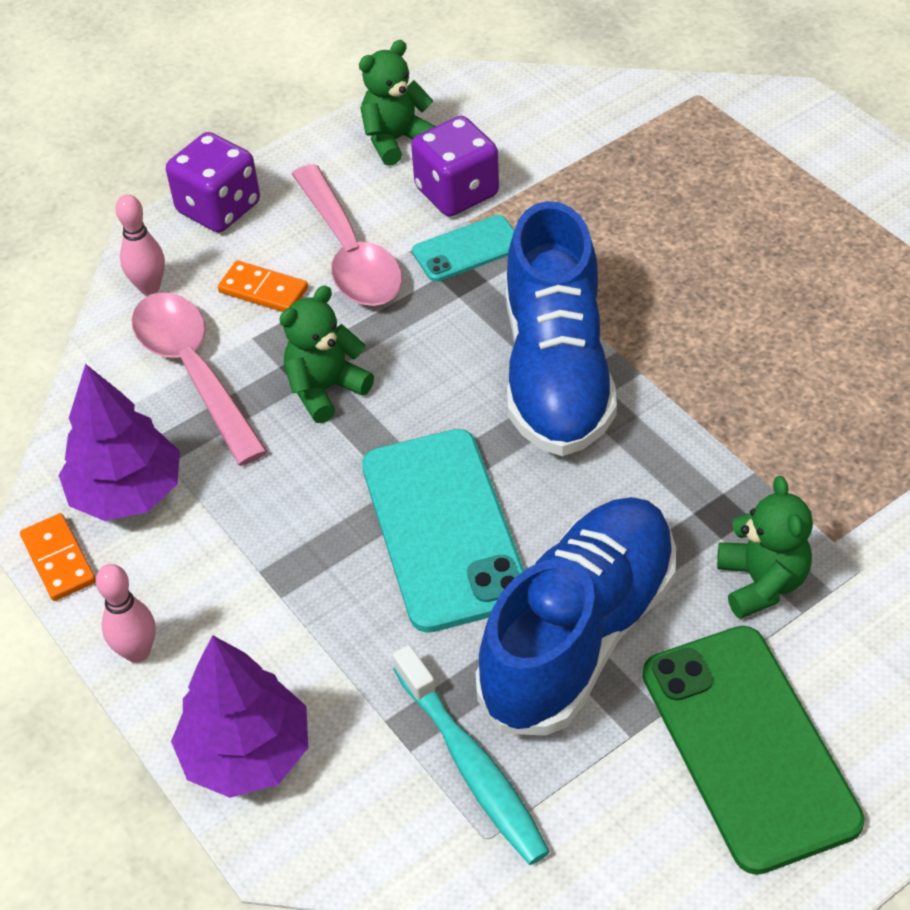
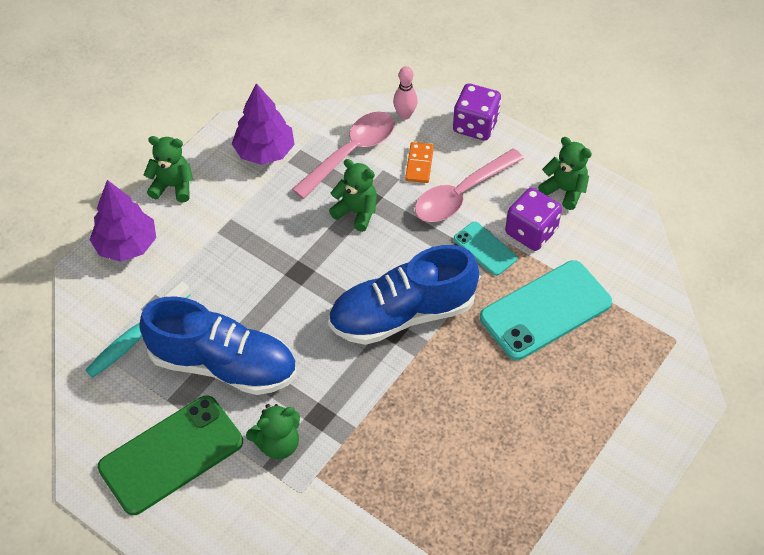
camera: 70 degrees right, 5 degrees up
(59, 559) = (218, 139): orange domino -> none
(137, 652) = (173, 186): pink bowling pin -> green teddy bear
(443, 529) = (276, 289): turquoise phone -> turquoise phone (545, 310)

